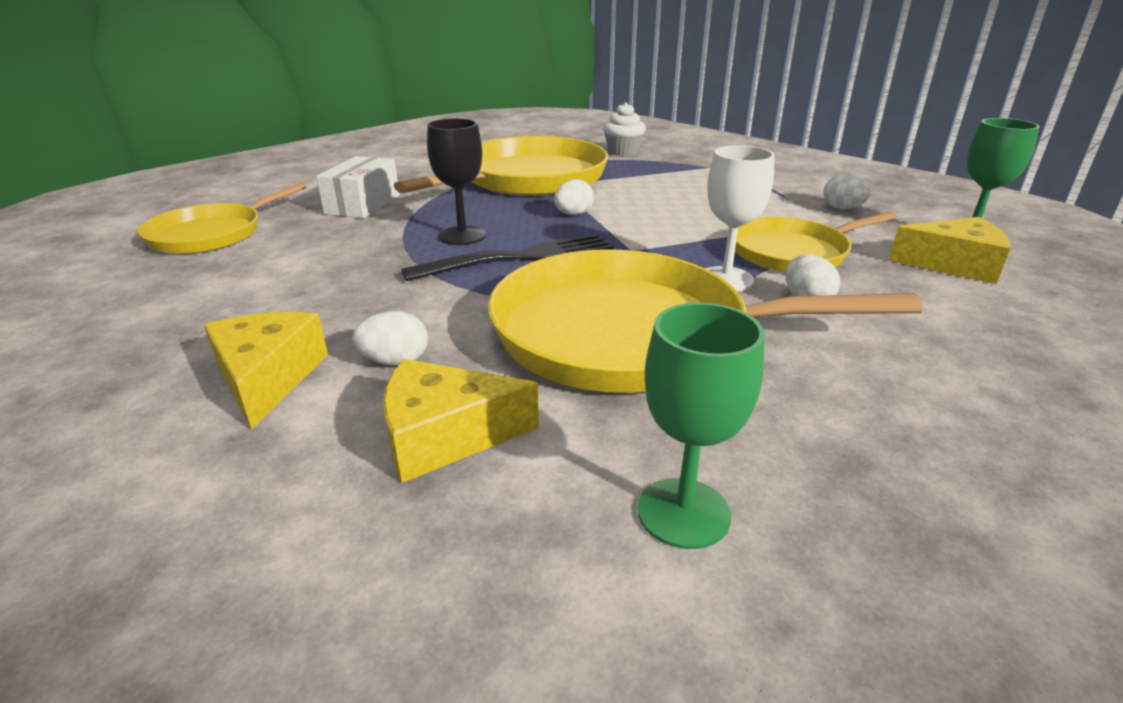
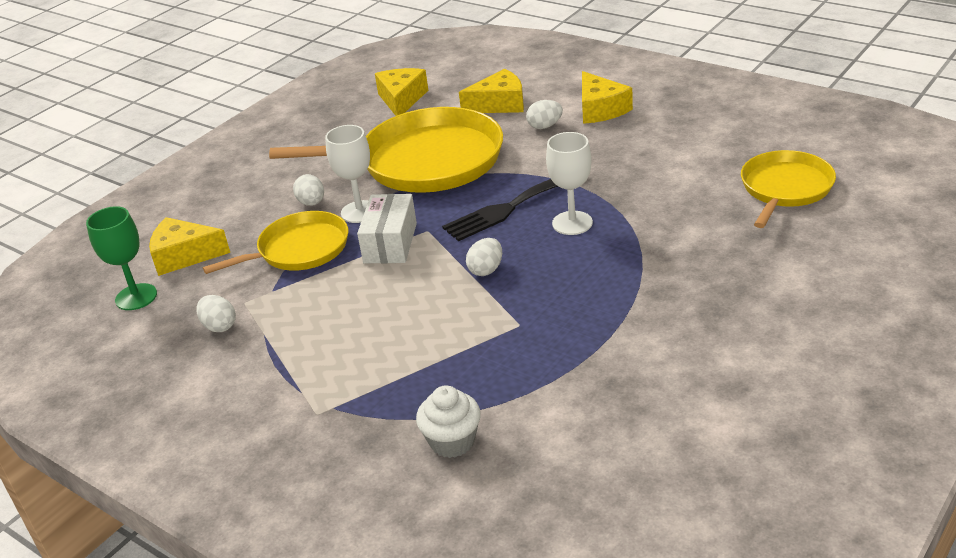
camera: 175 degrees right, 5 degrees up
(363, 204) = (702, 250): white box -> white box (390, 243)
(462, 236) = (572, 223): black goblet -> white goblet
(527, 179) = (560, 332): yellow pan -> none
(683, 512) = (401, 99): green goblet -> yellow cheese

